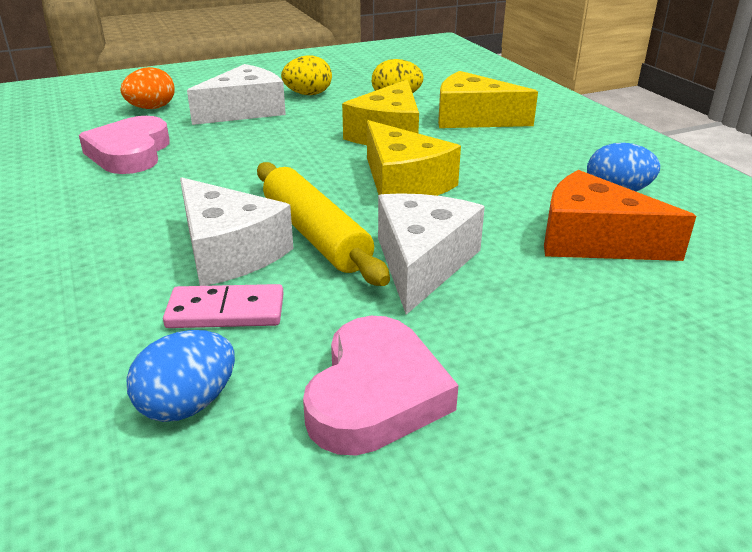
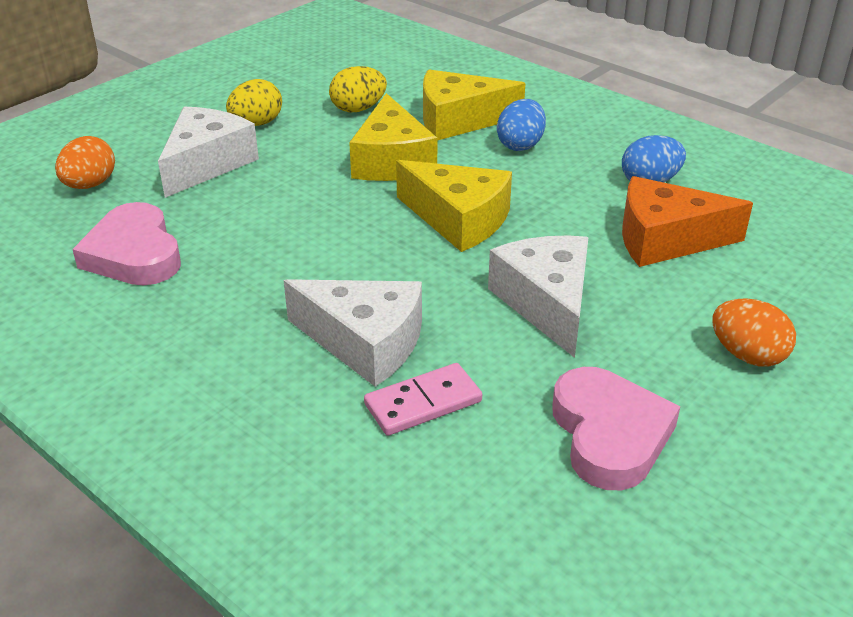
camera: 25 degrees left, 5 degrees up
(188, 404) = (475, 494): blue egg -> blue egg (520, 145)
(315, 235) = (428, 301): yellow rolling pin -> none
(601, 366) = (747, 355): none -> orange egg

